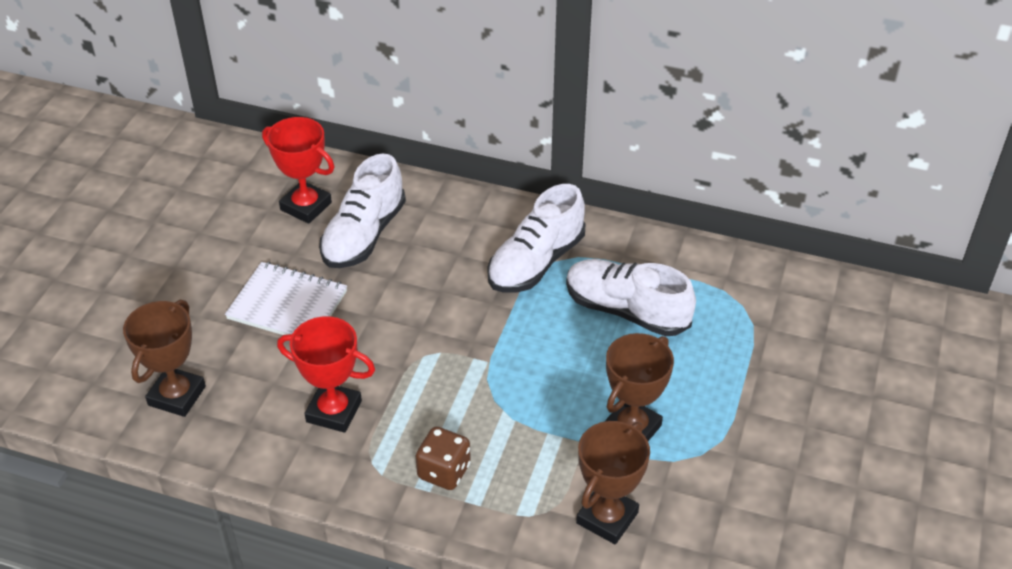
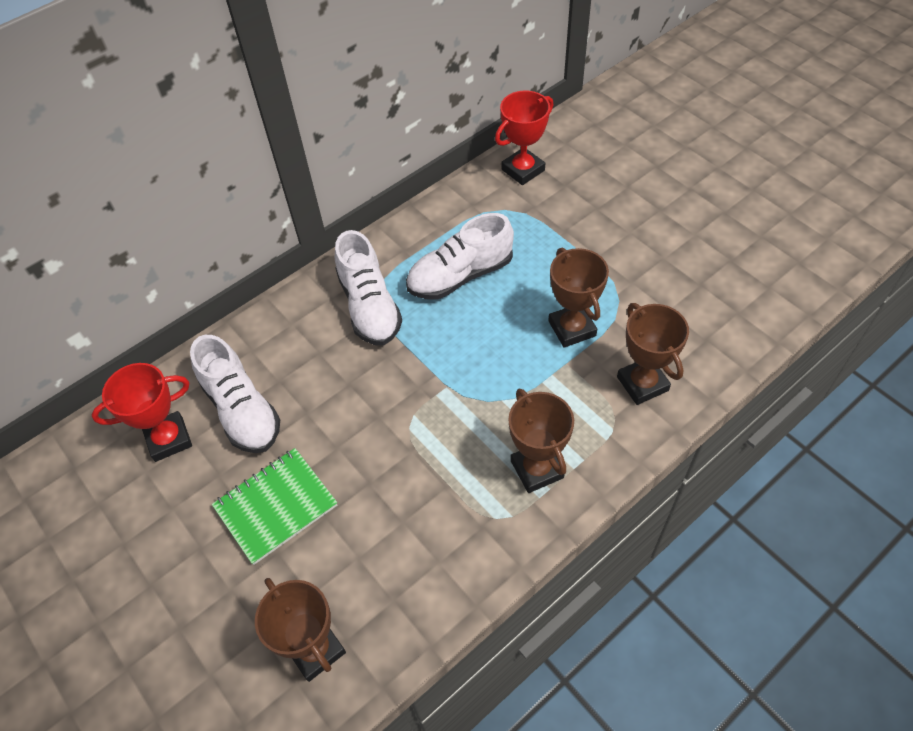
camera: 55 degrees left, 10 degrees up
(287, 305) = (276, 506): white notebook -> green notebook
(334, 411) = (423, 522): red trophy -> red trophy (523, 170)
(444, 471) = (537, 469): brown dice -> brown trophy

